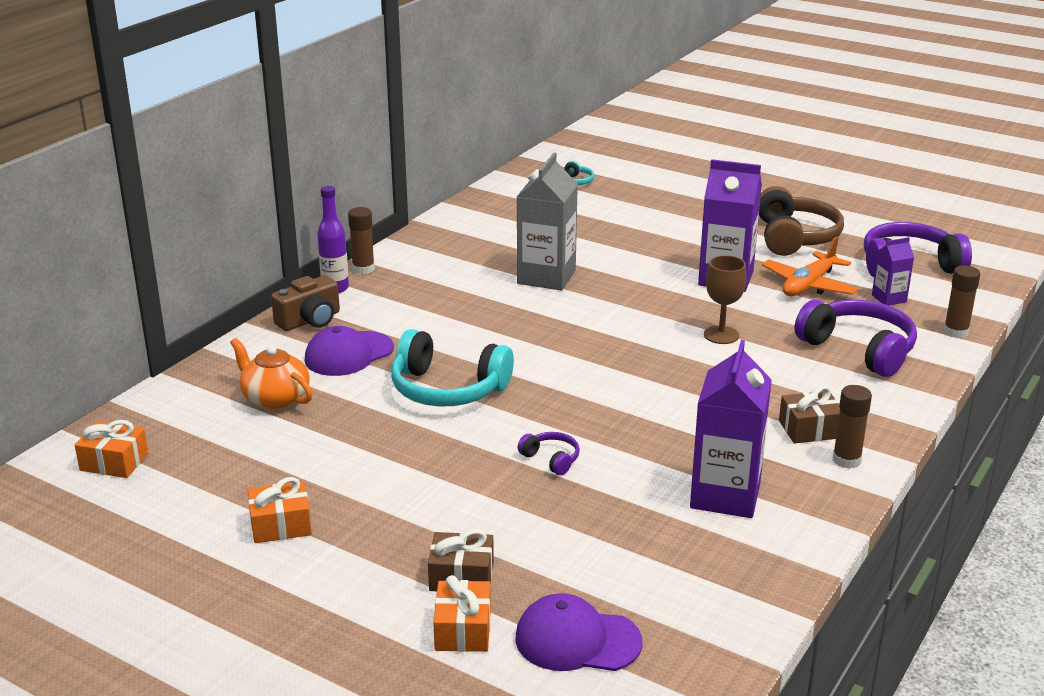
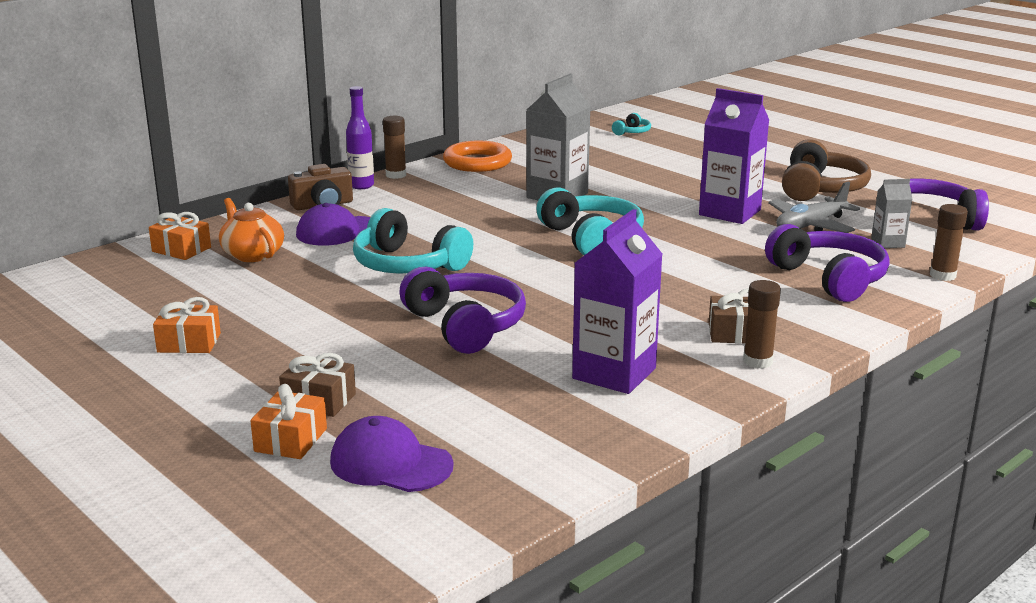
camera: 15 degrees right, 5 degrees down
(114, 462) = (86, 282): orange gift -> orange gift (181, 249)
(439, 241) = (477, 162): none -> orange ring
(551, 459) = (465, 326): purple headphones -> purple headphones, size x2.18
(611, 329) = (591, 238): none -> turquoise headphones
(721, 335) = (695, 253): brown goblet -> none
(808, 285) = (810, 225): orange plane -> grey plane
(889, 298) = (888, 243): purple carton -> grey carton

